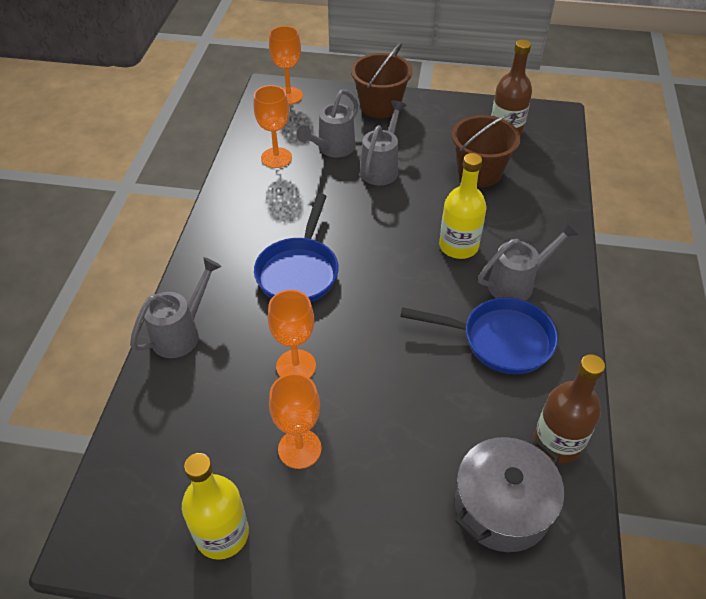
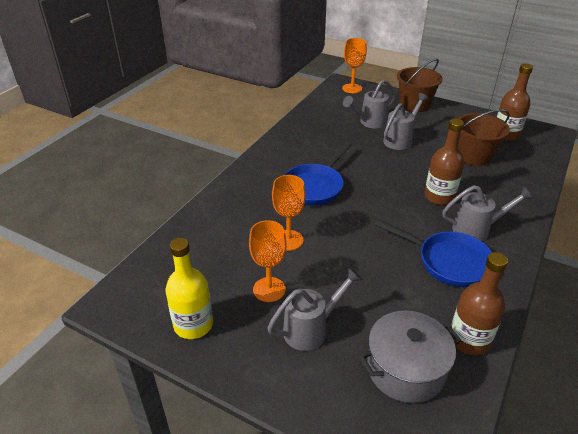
camera: 20 degrees right, 10 degrees down
(181, 333) = (221, 203): grey watering can -> grey watering can (311, 329)
(276, 158) = (328, 120): orange goblet -> none
(458, 246) = (439, 197): yellow bottle -> brown bottle

